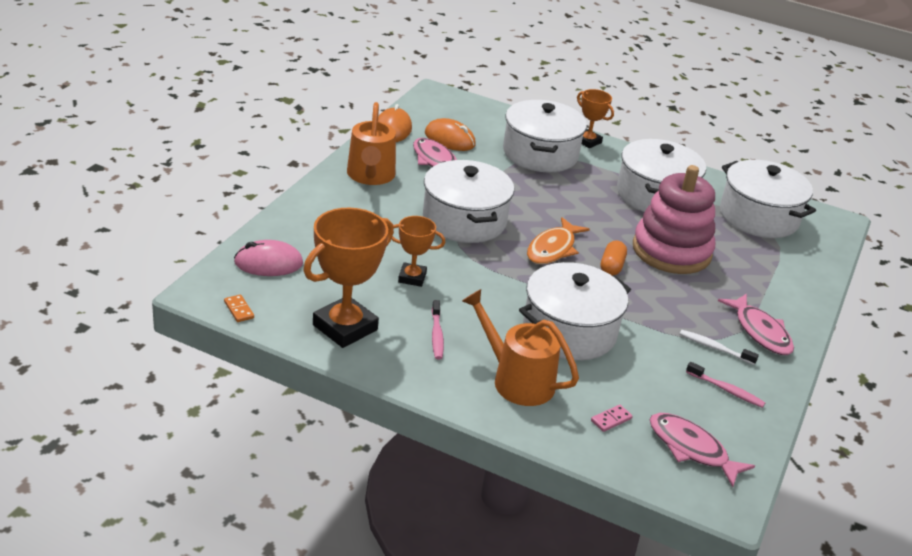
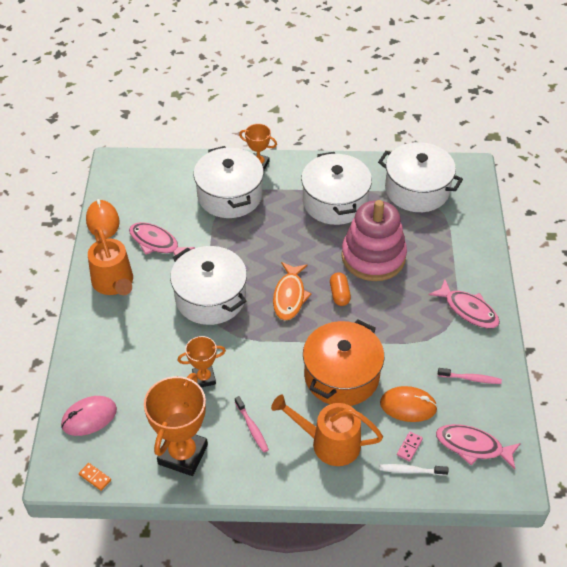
camera: 20 degrees left, 15 degrees up
(449, 139) = (153, 211): orange mouse -> orange mouse (408, 406)
(569, 331) = (341, 376): white pot -> orange pot
(714, 348) = (445, 342): white toothbrush -> white toothbrush (411, 470)

